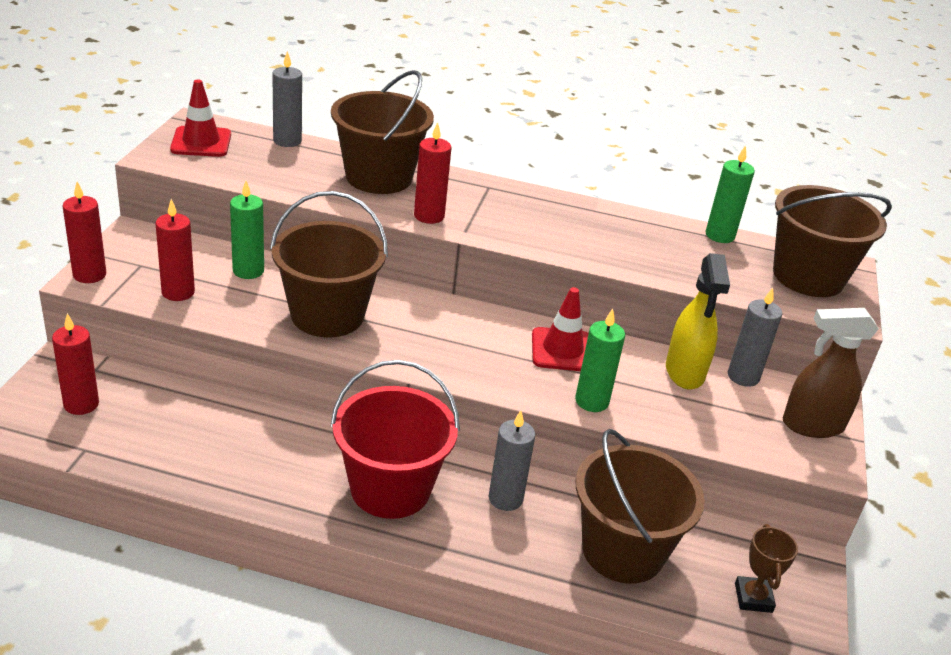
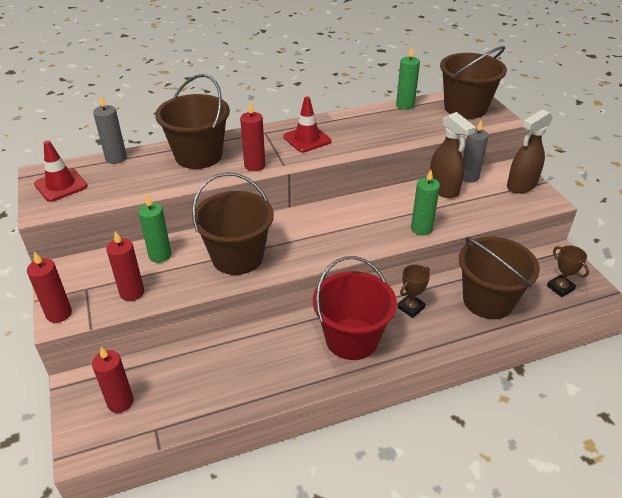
camera: 30 degrees left, 5 degrees up
(505, 498) = (410, 308): grey candle -> brown trophy
(562, 350) = (378, 209): red traffic cone -> red traffic cone (307, 139)
(684, 372) = (443, 189): yellow spray bottle -> brown spray bottle

